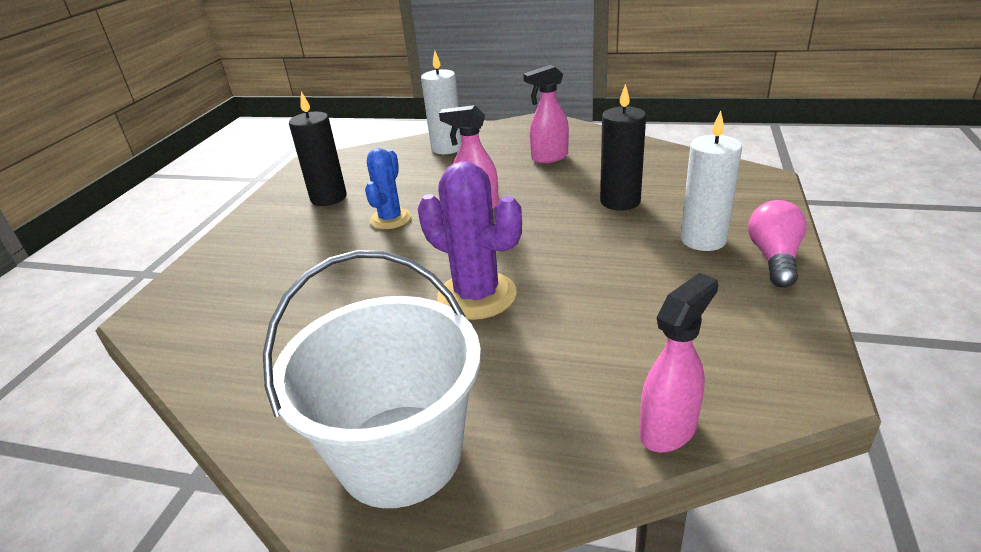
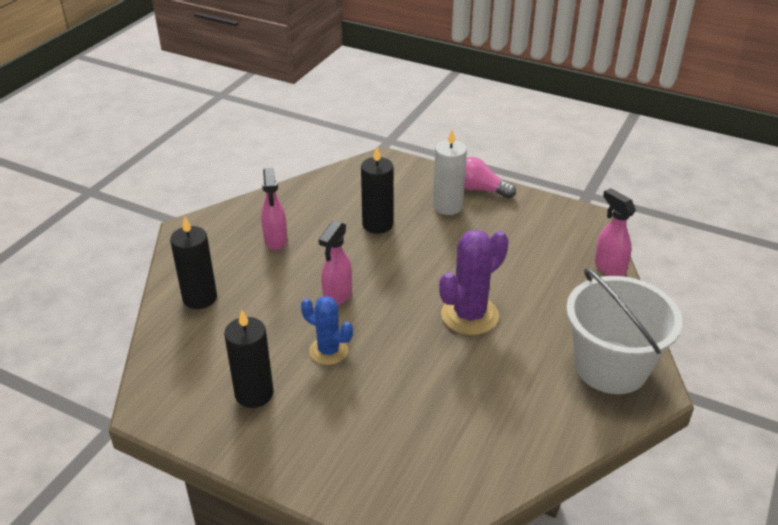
camera: 80 degrees left, 5 degrees up
(447, 148) = (200, 298): white candle -> black candle

